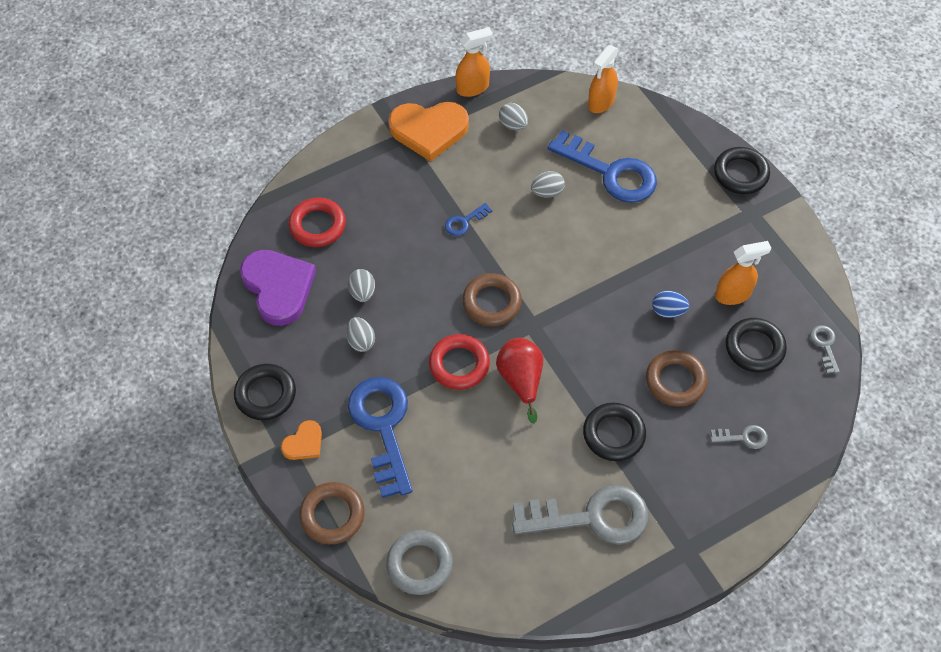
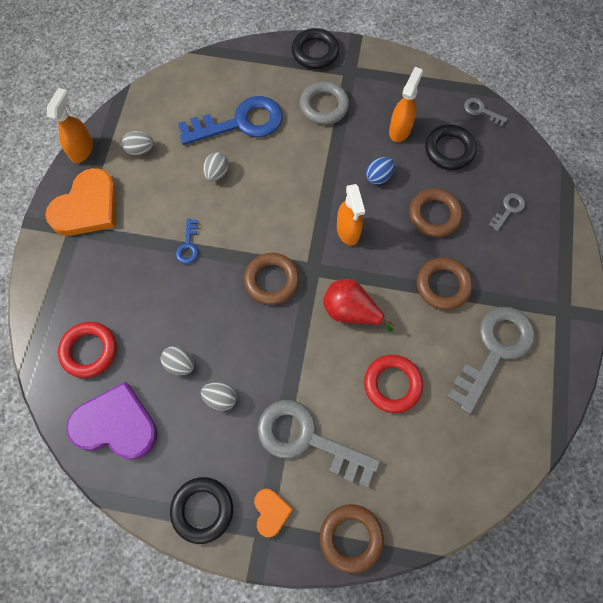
camera: 50 degrees left, 10 degrees up
(382, 427) = (307, 439): blue key -> grey key
(419, 564) = (442, 502): grey ring -> grey ring (324, 106)
(459, 364) = (302, 343): red ring -> red ring (392, 384)
(601, 102) = (179, 83): orange spray bottle -> orange spray bottle (348, 231)
(613, 434) = (443, 285): black ring -> brown ring

